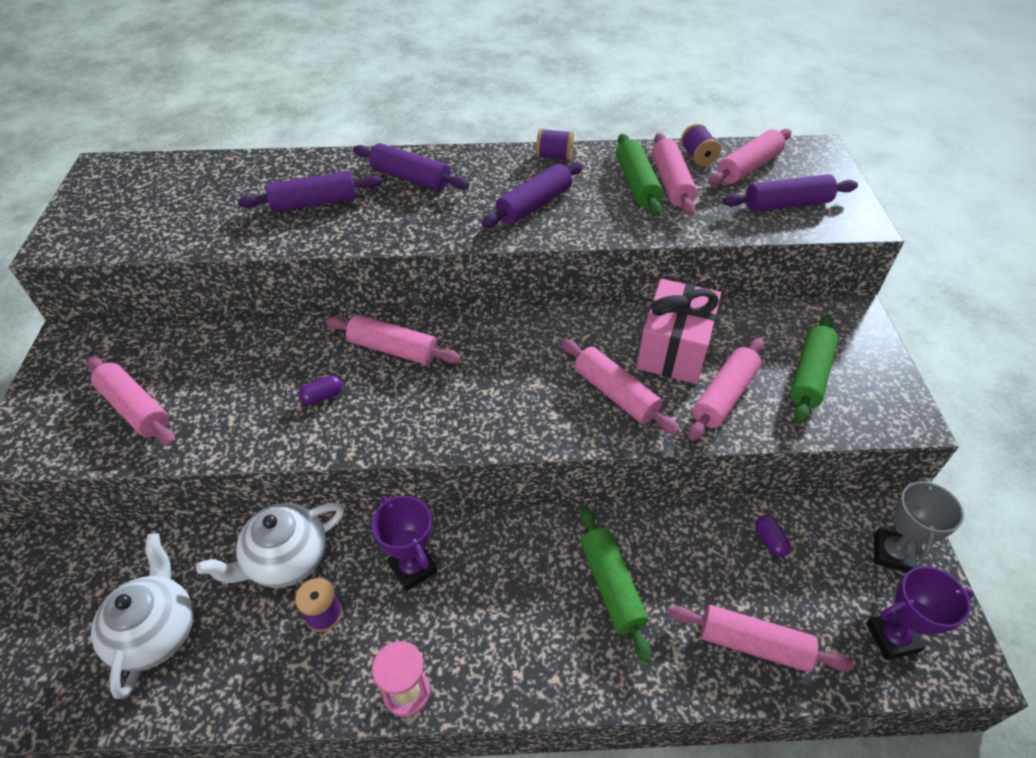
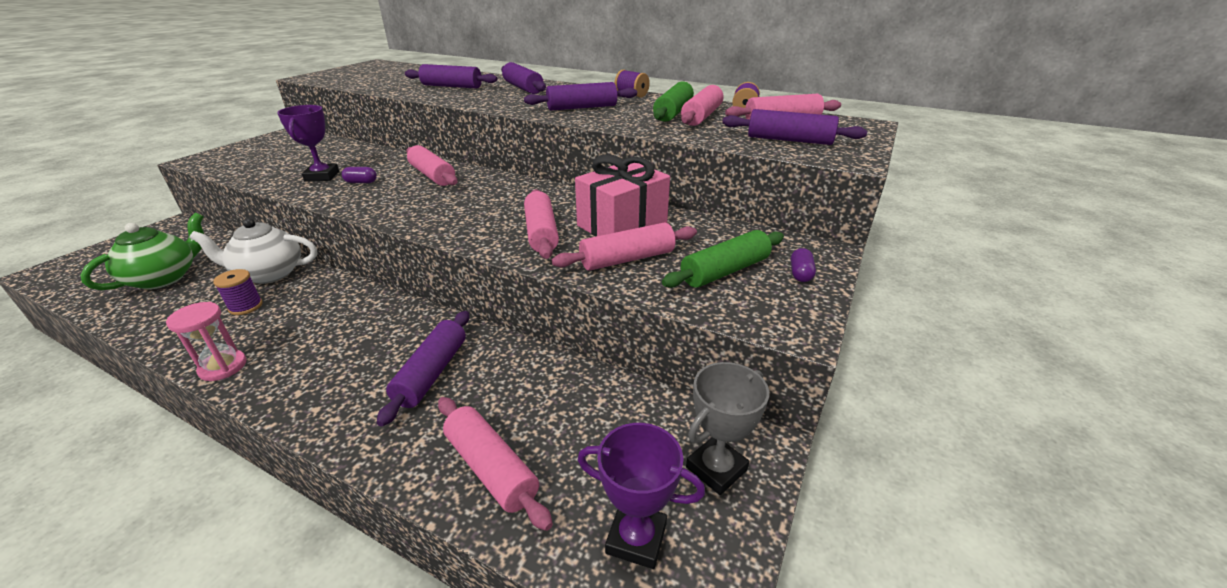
camera: 30 degrees right, 15 degrees down
(135, 408) = (269, 161): pink rolling pin -> none
(156, 631) = (164, 278): white teapot -> green teapot
(412, 568) = (325, 306): purple trophy -> purple trophy (322, 176)
(611, 586) = (432, 373): green rolling pin -> purple rolling pin
(770, 540) = (599, 403): purple capsule -> purple capsule (800, 274)

